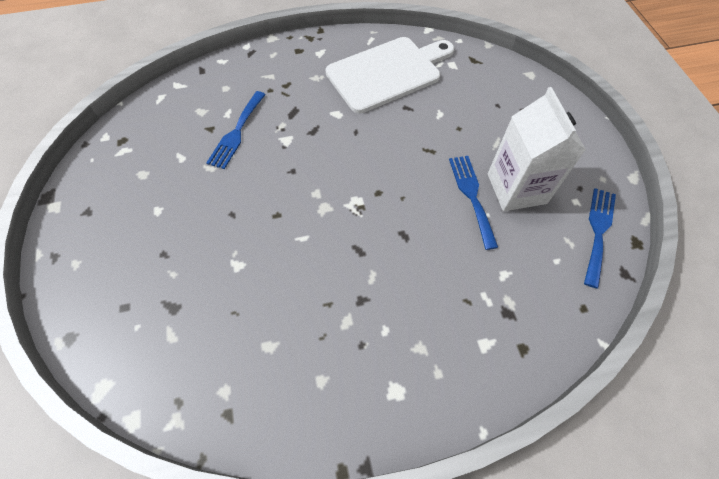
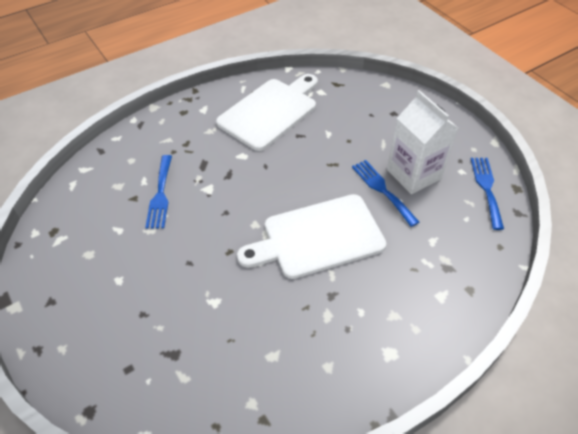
camera: 20 degrees left, 10 degrees down
(376, 229) = (318, 237): none -> white cutting board

